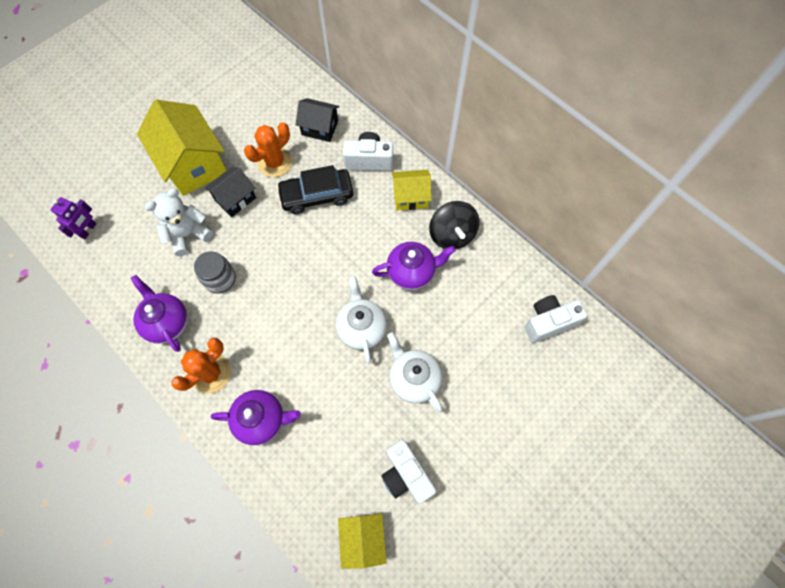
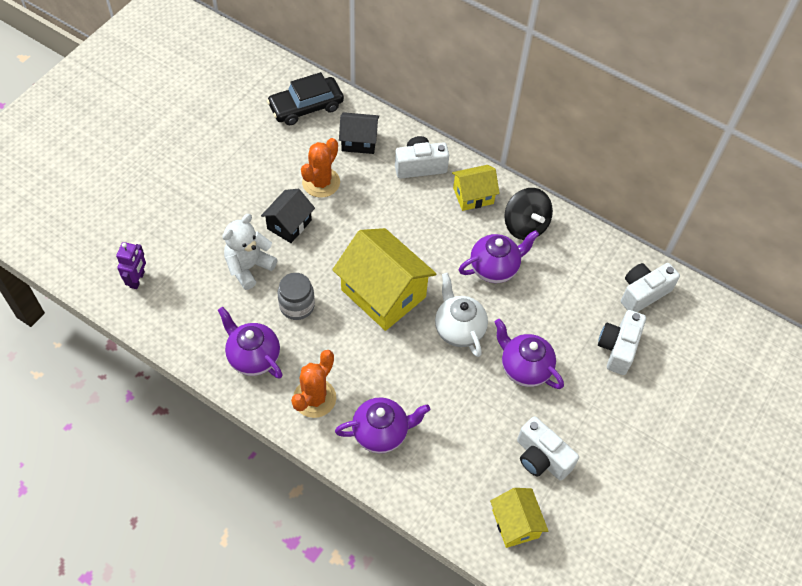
camera: 15 degrees left, 10 degrees down
(193, 164) = (233, 196): yellow house -> yellow house (383, 293)
(316, 195) = (375, 208): black car -> black car (306, 107)
(413, 379) = (524, 368): white teapot -> purple teapot
(509, 375) = (618, 348): none -> white camera

